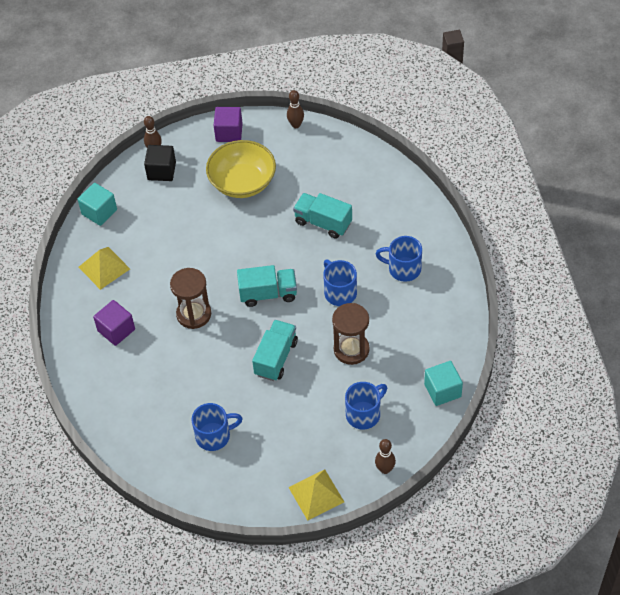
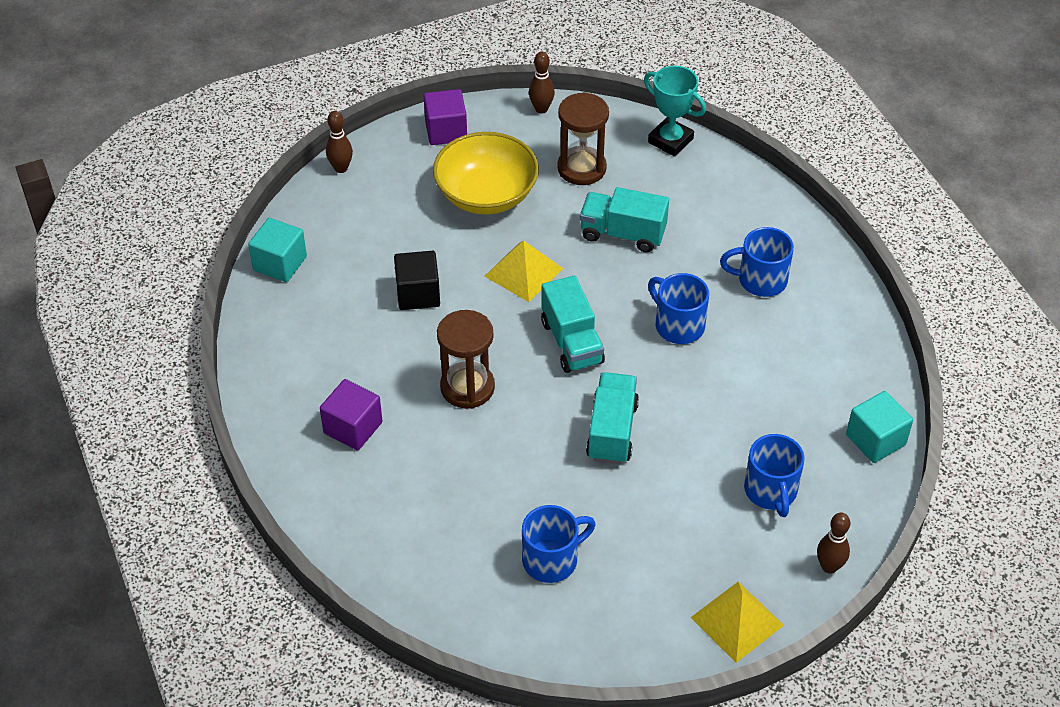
camera: 15 degrees left, 5 degrees down
(104, 268) = (309, 341): yellow pyramid -> yellow pyramid (523, 272)
(161, 171) = (360, 195): black cube -> black cube (418, 294)
(268, 294) = (572, 342): turquoise truck -> turquoise truck turned 90 degrees clockwise
(351, 349) = (721, 402): brown hourglass -> brown hourglass (581, 168)
(364, 414) = (771, 491): blue mug -> blue mug turned 135 degrees clockwise
(375, 160) = (670, 140): none -> turquoise trophy

